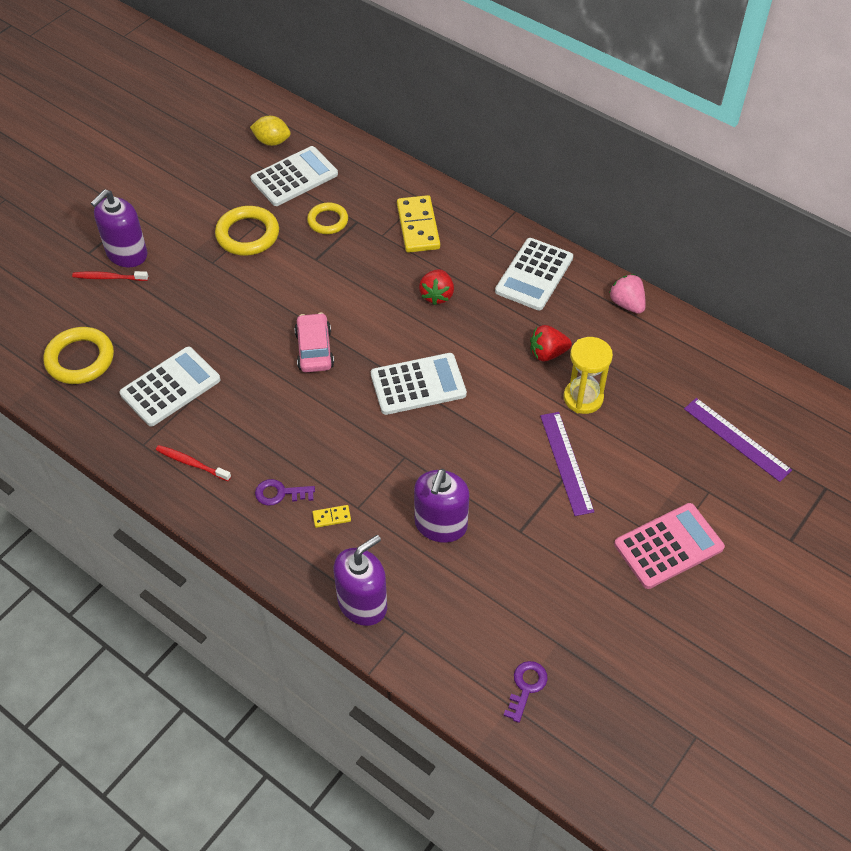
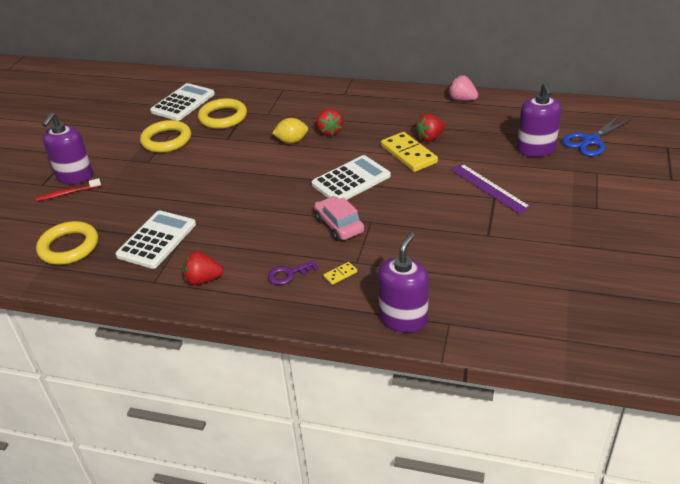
camera: 20 degrees left, 15 degrees down
(191, 463) = (203, 279): red toothbrush -> red strawberry
(272, 141) = (154, 90): yellow lemon -> yellow lemon (291, 141)
(314, 349) = (259, 185): pink car -> pink car (339, 225)
(328, 221) = (223, 117): yellow ring -> yellow ring, size x1.54
(418, 226) = (291, 103): yellow domino -> yellow domino (409, 154)
(440, 525) = (427, 251): purple soap dispenser -> purple soap dispenser (536, 149)
(526, 687) = (568, 324): purple key -> none
(534, 275) = (389, 103): white calculator -> none
(583, 398) = (472, 152): yellow hourglass -> none
(668, 546) = (596, 208): pink calculator -> none
(737, 439) = (590, 141): purple ruler -> blue scissors

